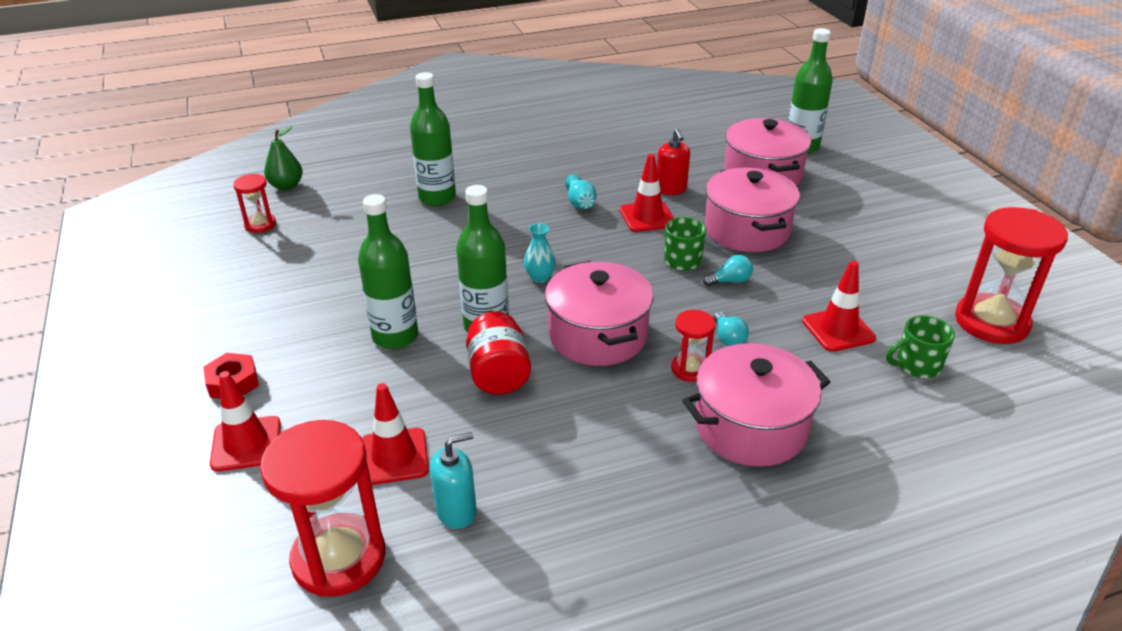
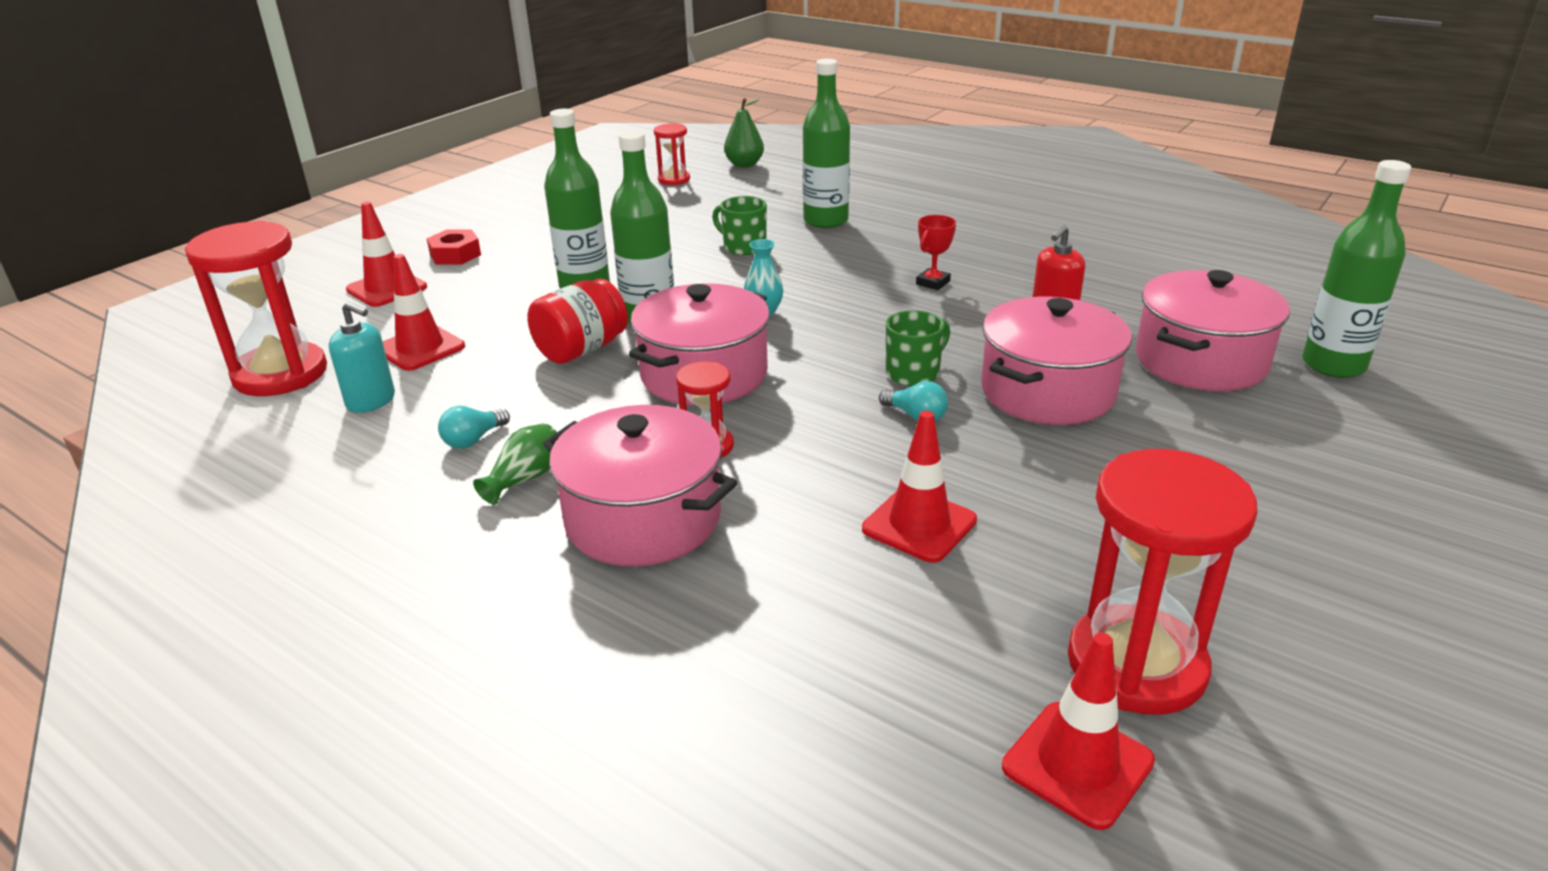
camera: 55 degrees right, 5 degrees down
(580, 203) = (933, 283): turquoise vase -> red trophy
(647, 217) = (969, 325): red traffic cone -> red traffic cone (1077, 764)
(656, 462) = (525, 478): none -> green vase
(728, 338) = (796, 451): turquoise light bulb -> turquoise light bulb (473, 440)
(916, 366) = (920, 616): green mug -> green mug (743, 247)

